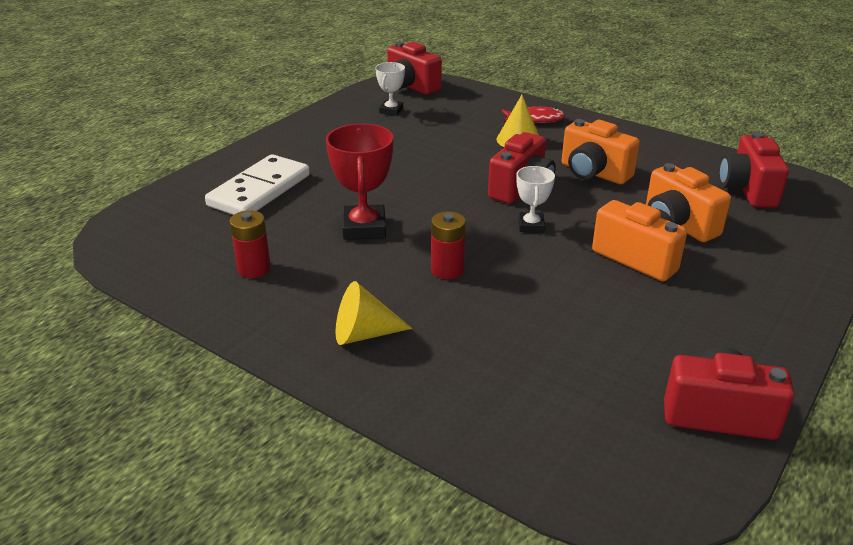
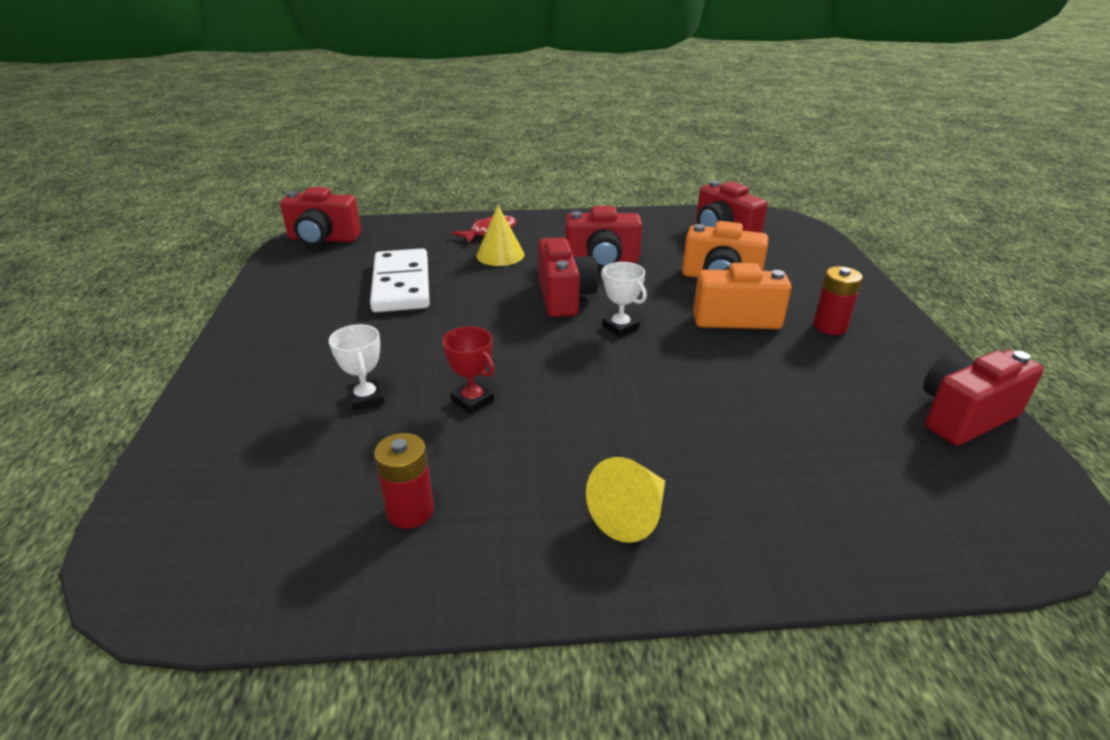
camera: 40 degrees left, 0 degrees up
(260, 190) = (291, 414): white domino -> white domino (401, 284)
(364, 228) = (472, 401): red trophy -> red trophy, size x0.59
(391, 110) = (334, 269): white trophy -> white trophy (366, 398)
(447, 270) = (611, 403): red battery -> red battery (830, 326)
(593, 173) = (602, 261): orange camera -> red camera

